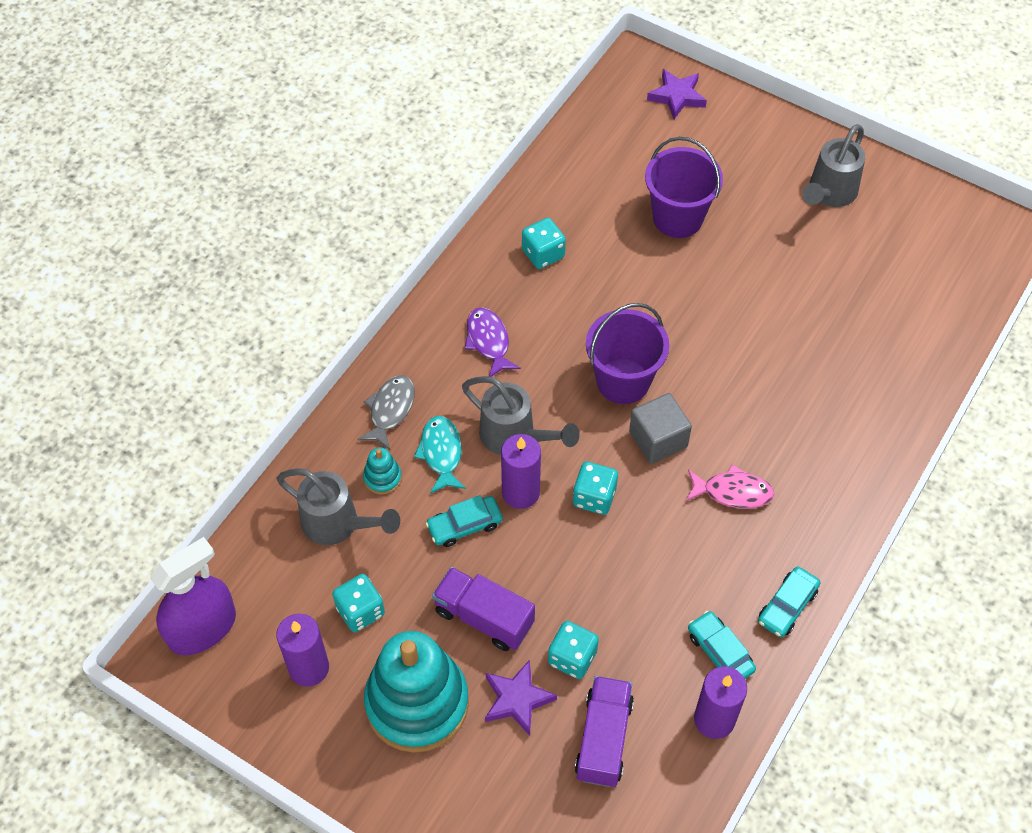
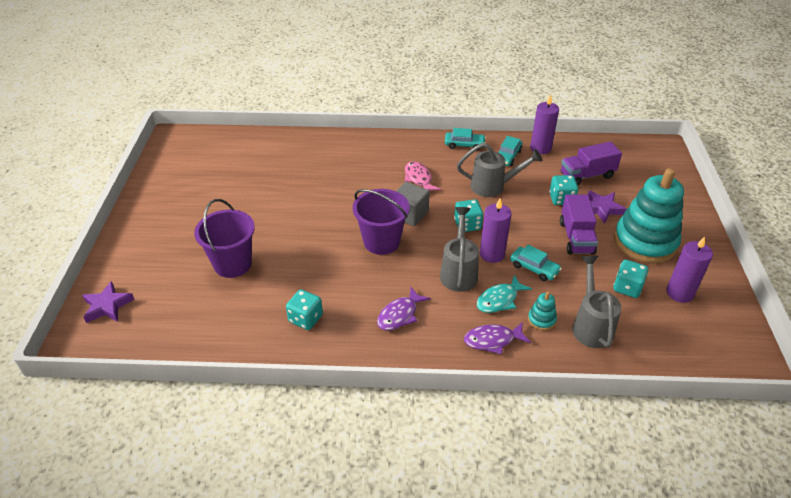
camera: 120 degrees left, 15 degrees down
(202, 628) = (718, 355): purple spray bottle -> none
(390, 410) = (492, 340): grey fish -> purple fish
(829, 194) = (175, 206): grey watering can -> grey watering can (493, 186)

